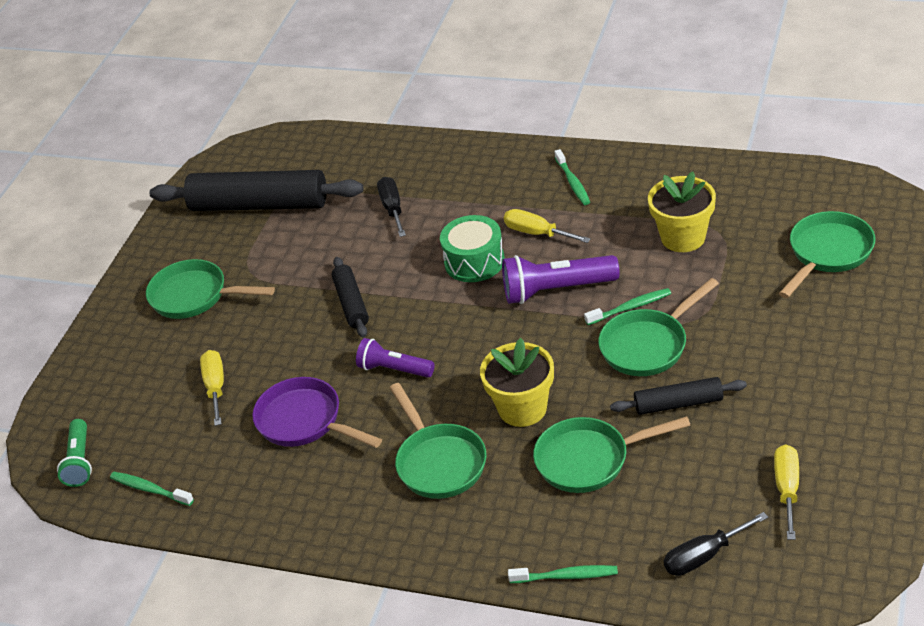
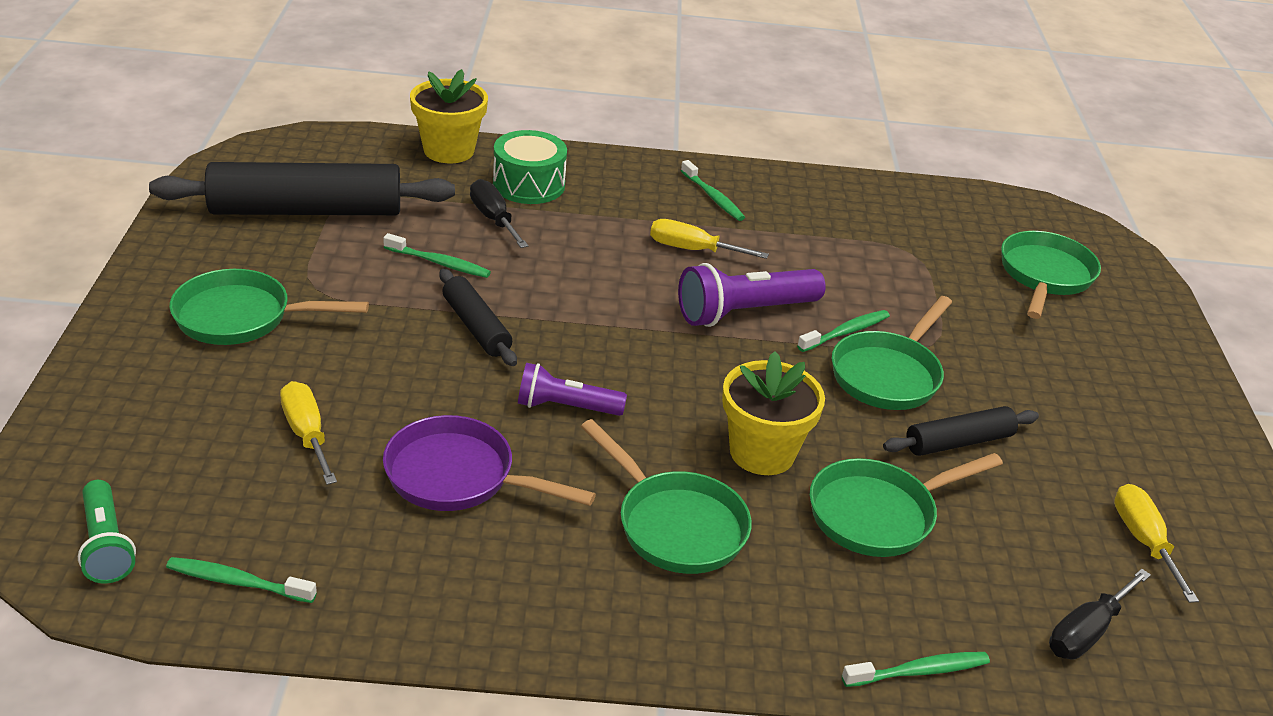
camera: 25 degrees left, 5 degrees down
(341, 249) = (438, 263): none -> green toothbrush
(474, 261) = (625, 279): green drum -> green drum (528, 185)
(683, 237) = (872, 257): yellow flower pot -> yellow flower pot (449, 150)

